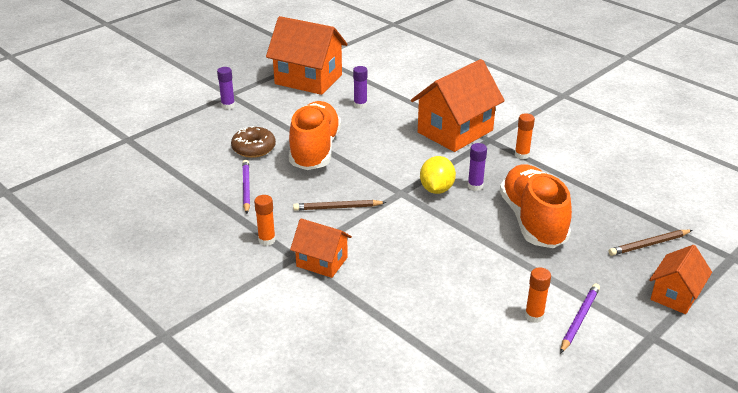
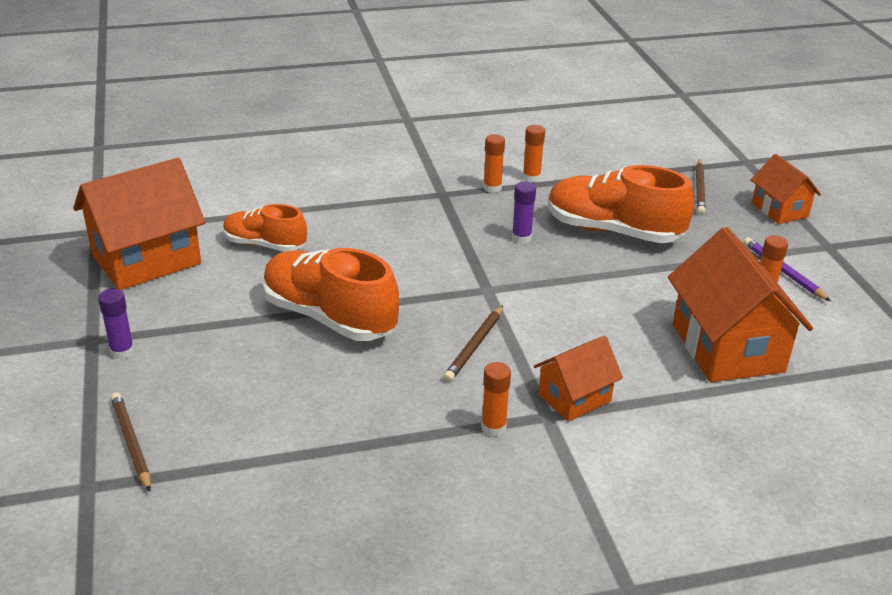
camera: 60 degrees left, 0 degrees up
(165, 137) = (131, 443): none -> brown pencil
(246, 188) = (357, 406): purple pencil -> none
(254, 148) = (266, 366): brown donut -> none
(360, 105) = (265, 245): purple glue stick -> orange shoe
(436, 189) = (503, 263): yellow lemon -> none
(455, 131) = (402, 206): orange house -> orange house (727, 348)
(557, 165) = (531, 178): none -> orange glue stick

